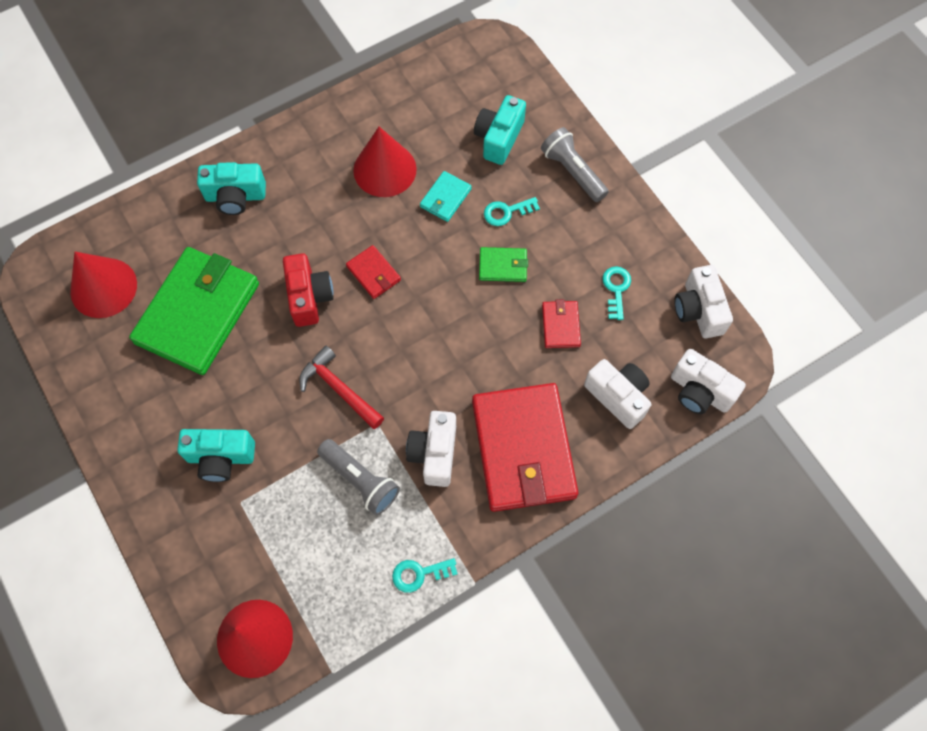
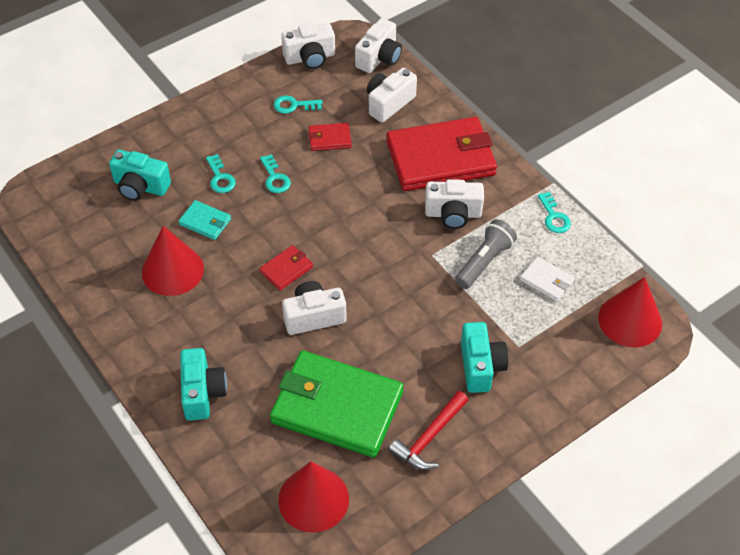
camera: 95 degrees left, 15 degrees down
(309, 297) = (313, 317): red camera -> white camera
(324, 548) = (546, 281): none -> white wallet
(339, 389) = (403, 285): red hammer -> red hammer (429, 438)
(503, 266) = (275, 178): green wallet -> turquoise key
(572, 171) = (178, 135): grey flashlight -> none

